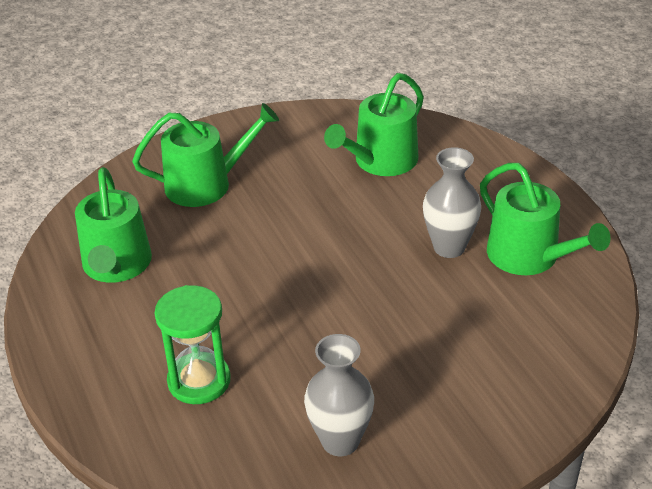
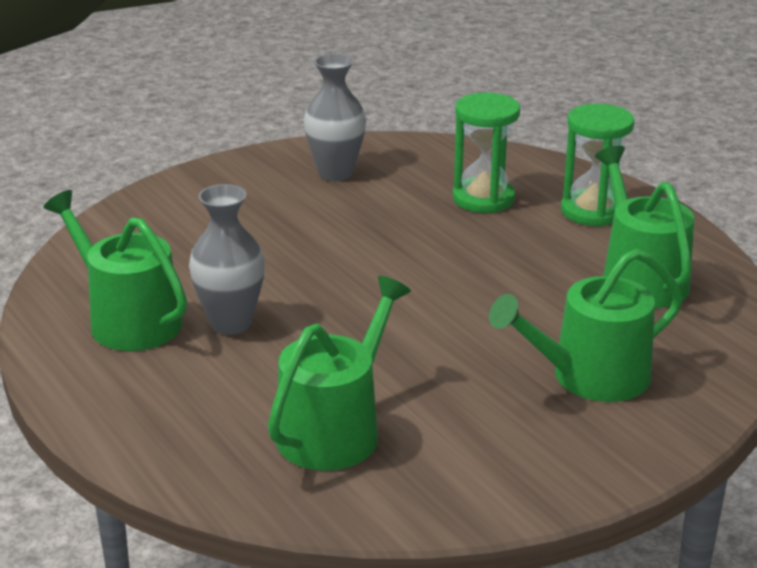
camera: 170 degrees right, 10 degrees down
(105, 351) = (592, 211): none -> green hourglass

